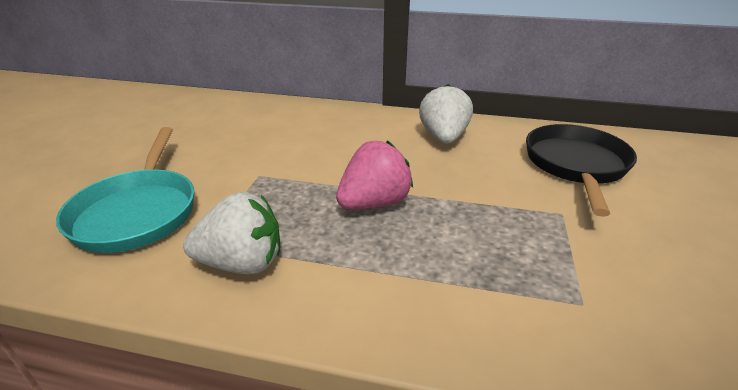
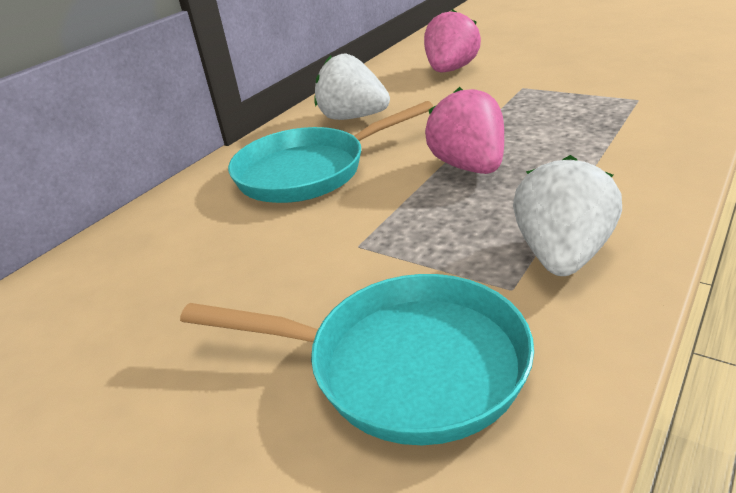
camera: 65 degrees left, 0 degrees up
(351, 139) = (309, 171): none -> turquoise pan
(576, 165) = (450, 70): black pan -> pink strawberry

